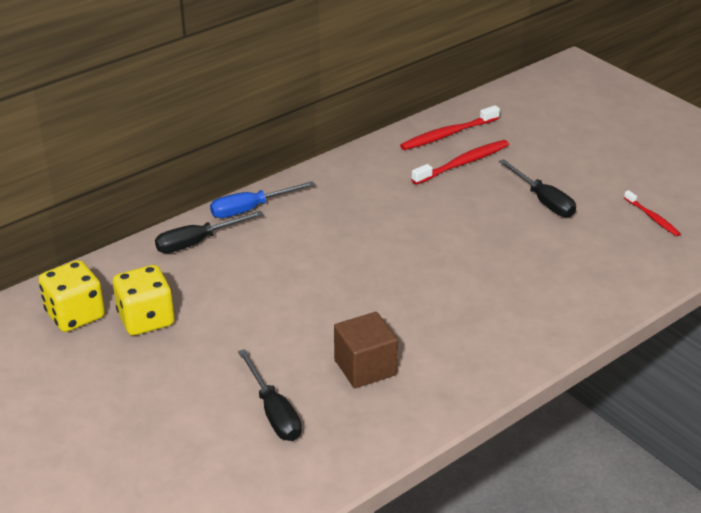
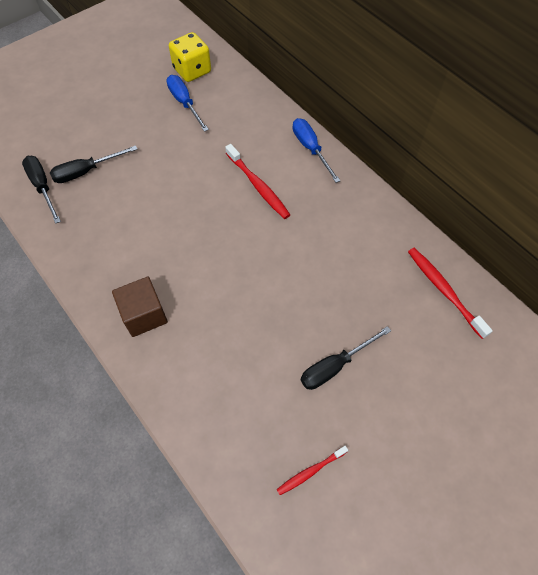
camera: 90 degrees right, 25 degrees up
(146, 319) = (185, 103): yellow dice -> blue screwdriver
(197, 242) = (268, 121): black screwdriver -> black screwdriver (43, 187)
(365, 367) = (120, 220): brown cube -> brown cube (144, 315)
(463, 163) = (393, 300): red toothbrush -> red toothbrush (258, 186)

